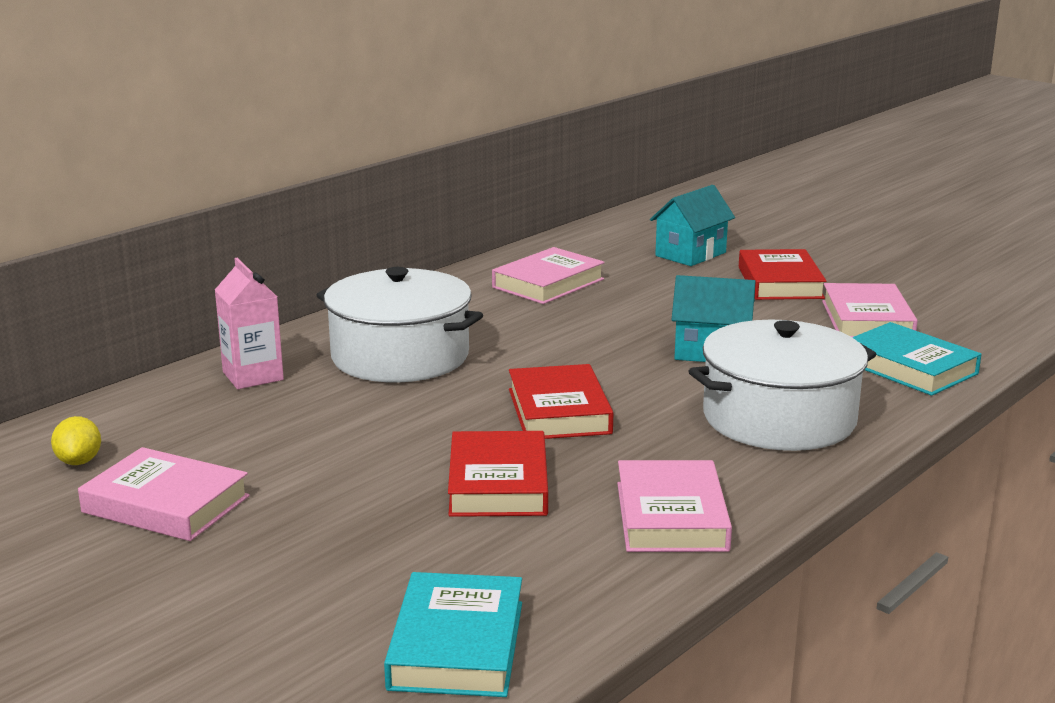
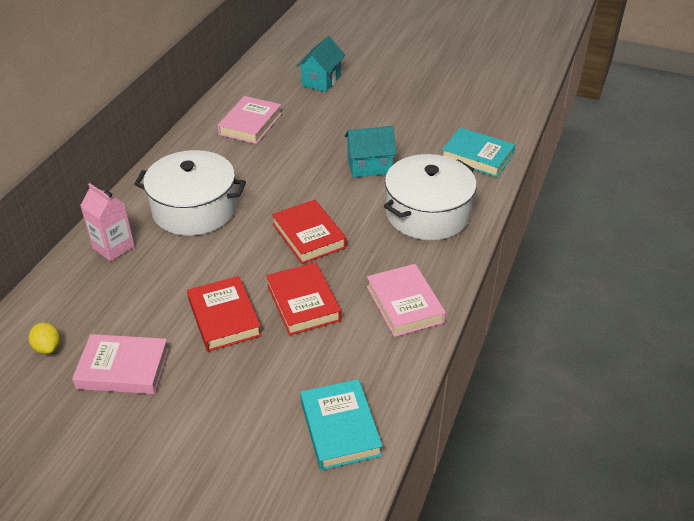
camera: 20 degrees left, 20 degrees up
(780, 282) = (382, 97): red book -> red book (224, 318)
(867, 320) = (441, 121): pink book -> none

